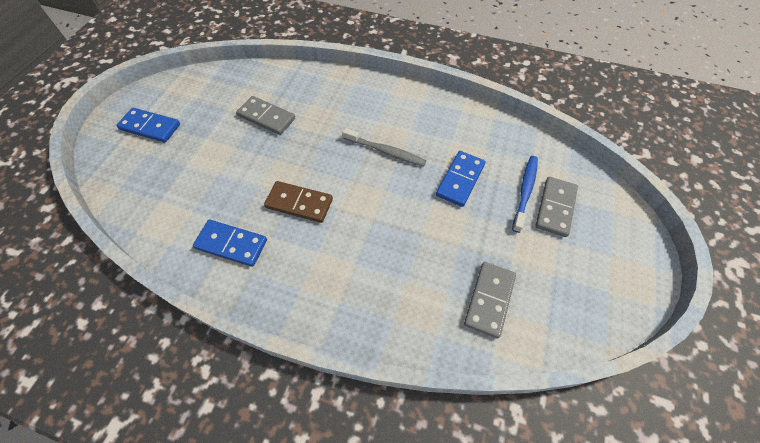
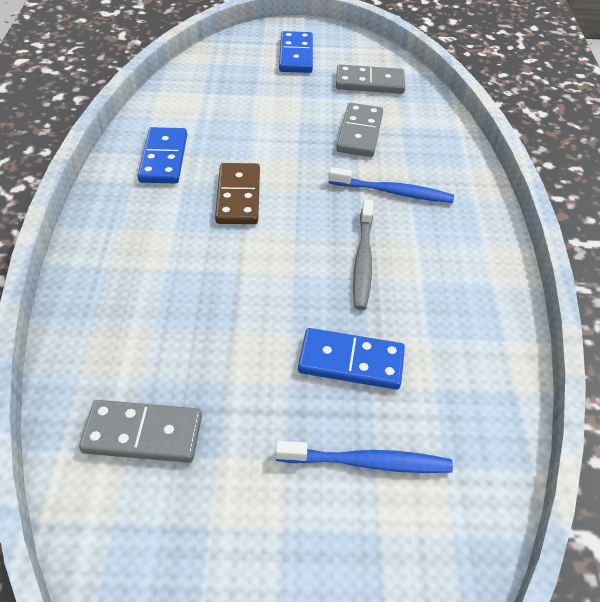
camera: 70 degrees right, 10 degrees down
(333, 118) = (393, 192): none -> blue toothbrush
(555, 207) = (352, 518): grey domino -> grey domino (369, 82)

